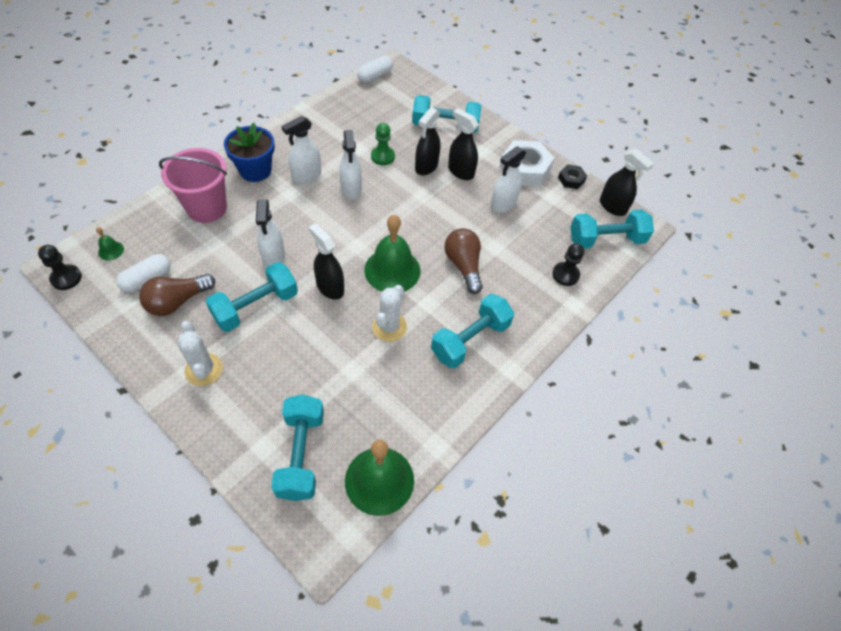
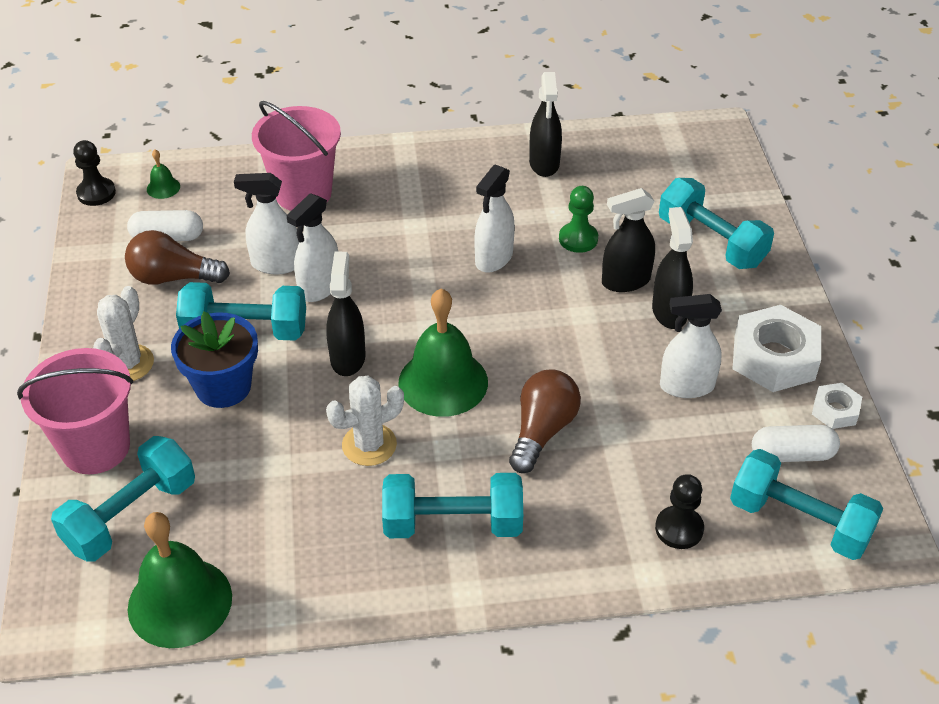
camera: 45 degrees right, 10 degrees down
(237, 431) = (95, 447): none -> pink bucket
(255, 170) = (400, 178): blue flower pot -> blue flower pot (223, 387)
(306, 176) = (454, 214): white spray bottle -> white spray bottle (275, 264)
(375, 76) = (677, 132): white capsule -> white capsule (792, 454)
(571, 179) = (835, 410): black nut -> white nut
(612, 207) = (864, 484): black spray bottle -> black spray bottle (544, 164)

